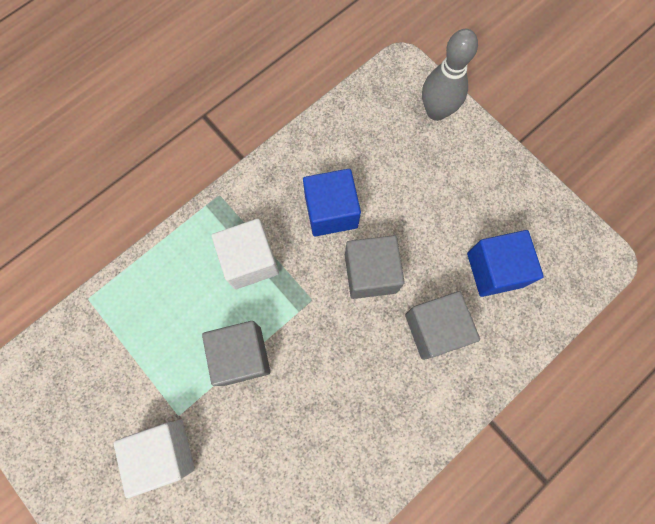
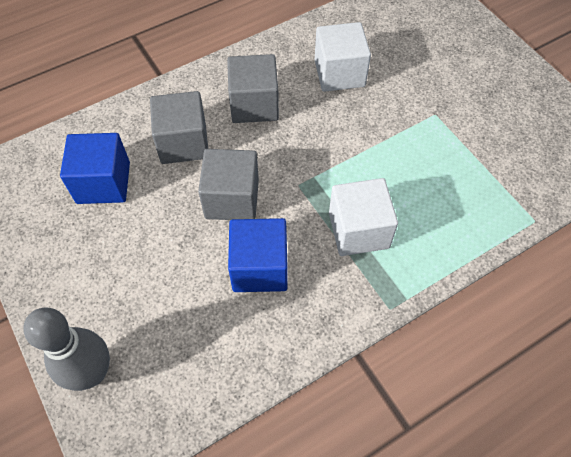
camera: 170 degrees left, 15 degrees down
(164, 452) = (447, 91): white cube -> white cube (339, 73)
(241, 355) = (374, 149): grey cube -> grey cube (254, 105)

